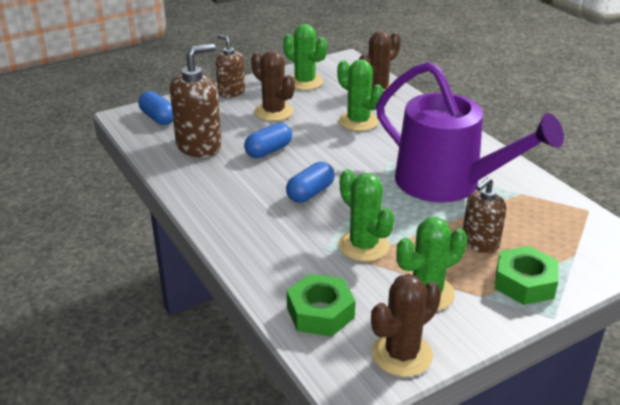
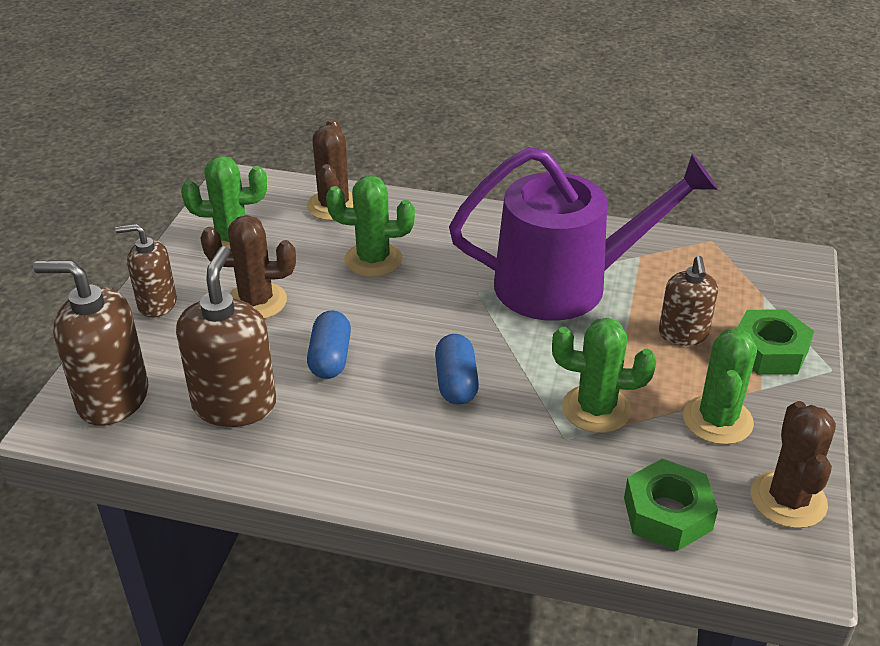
camera: 45 degrees left, 5 degrees up
(158, 118) = (112, 398): blue capsule -> brown soap dispenser

